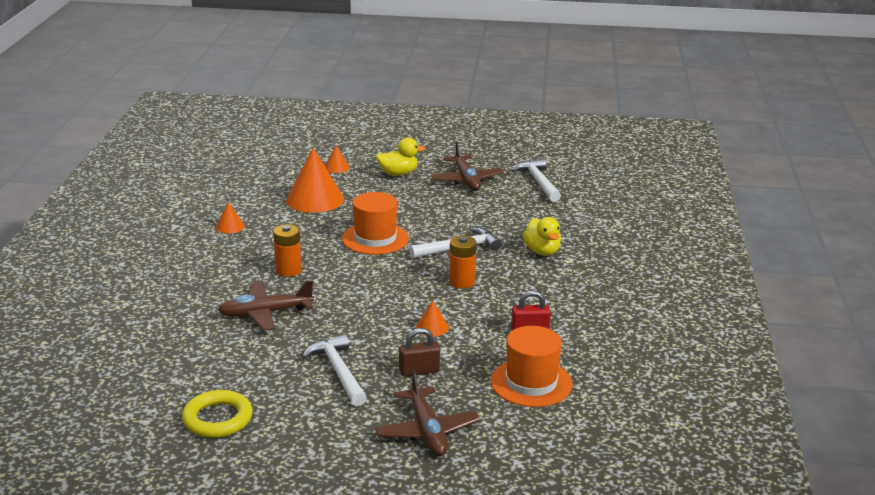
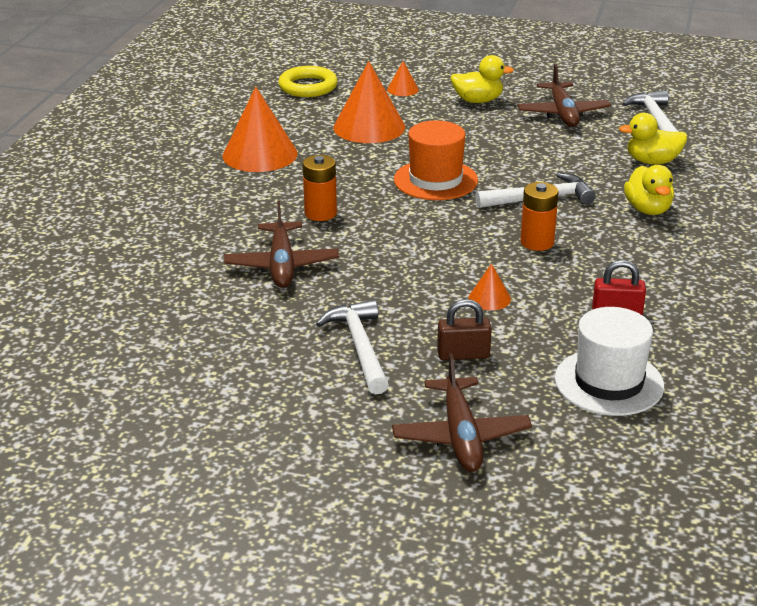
camera: 10 degrees right, 5 degrees up
(217, 419) = (197, 396): yellow ring -> yellow ring (308, 87)
(230, 226) = (260, 154): orange cone -> orange cone, size x2.15
(265, 313) = (281, 265): brown plane -> brown plane turned 90 degrees counterclockwise
(531, 383) = (609, 382): orange hat -> white hat
(540, 214) = (652, 161): none -> yellow duck

